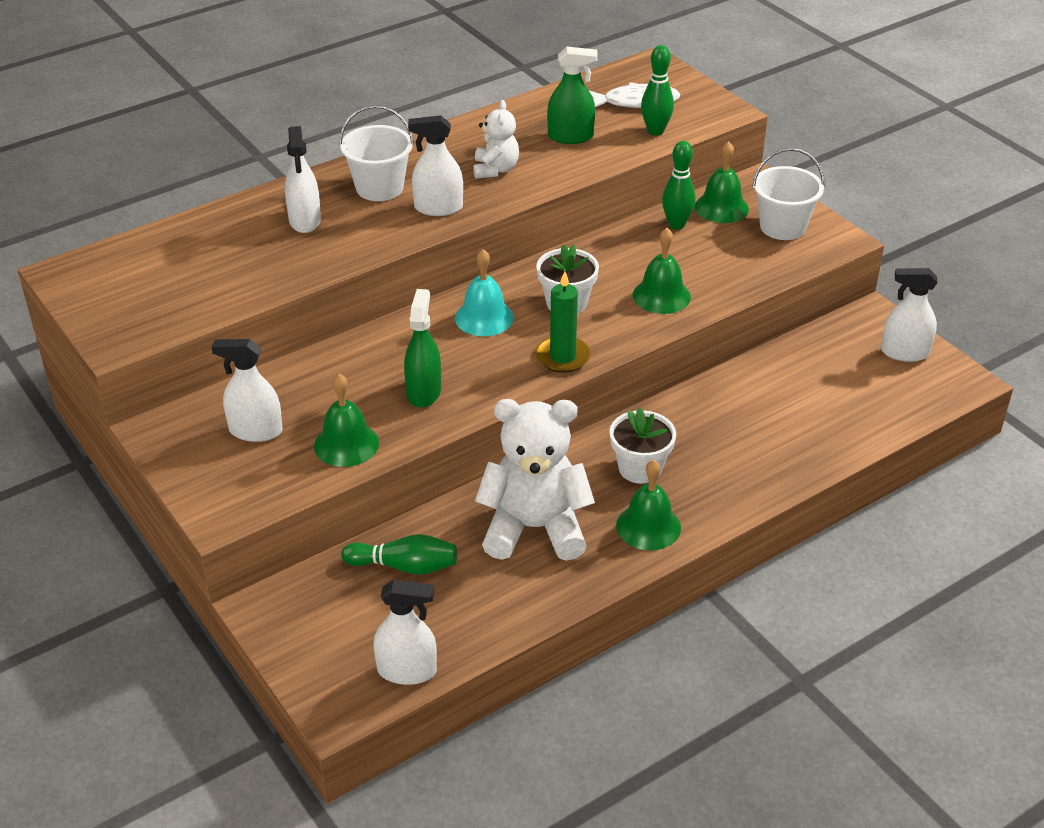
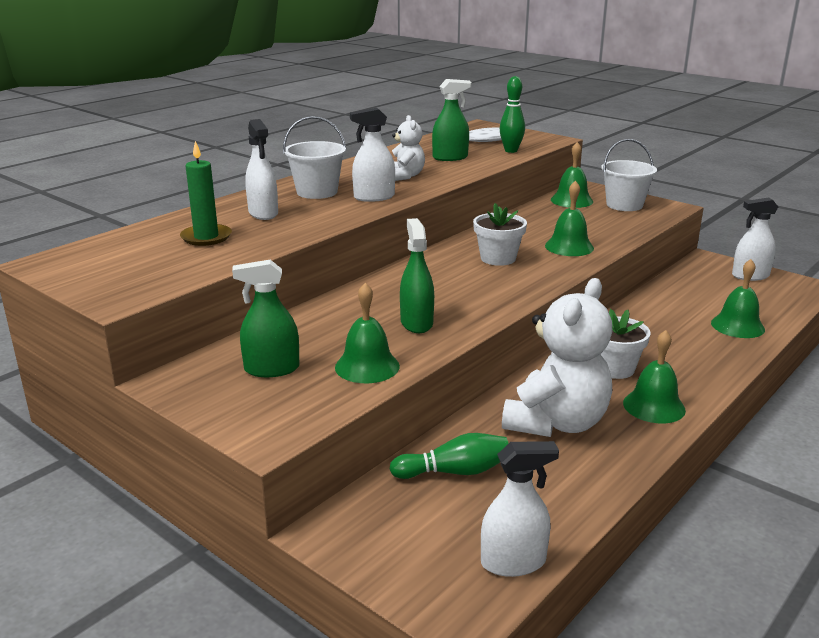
camera: 15 degrees left, 15 degrees down
(255, 431) = (271, 369): white spray bottle -> green spray bottle
(484, 317) = (436, 273): turquoise bell -> none
(534, 528) = (556, 423): white teddy bear -> white teddy bear turned 135 degrees clockwise
(562, 357) = (520, 288): green candle -> green candle (206, 237)
(676, 224) = (547, 211): green bowling pin -> none
(825, 431) = (737, 326): none -> green bell

